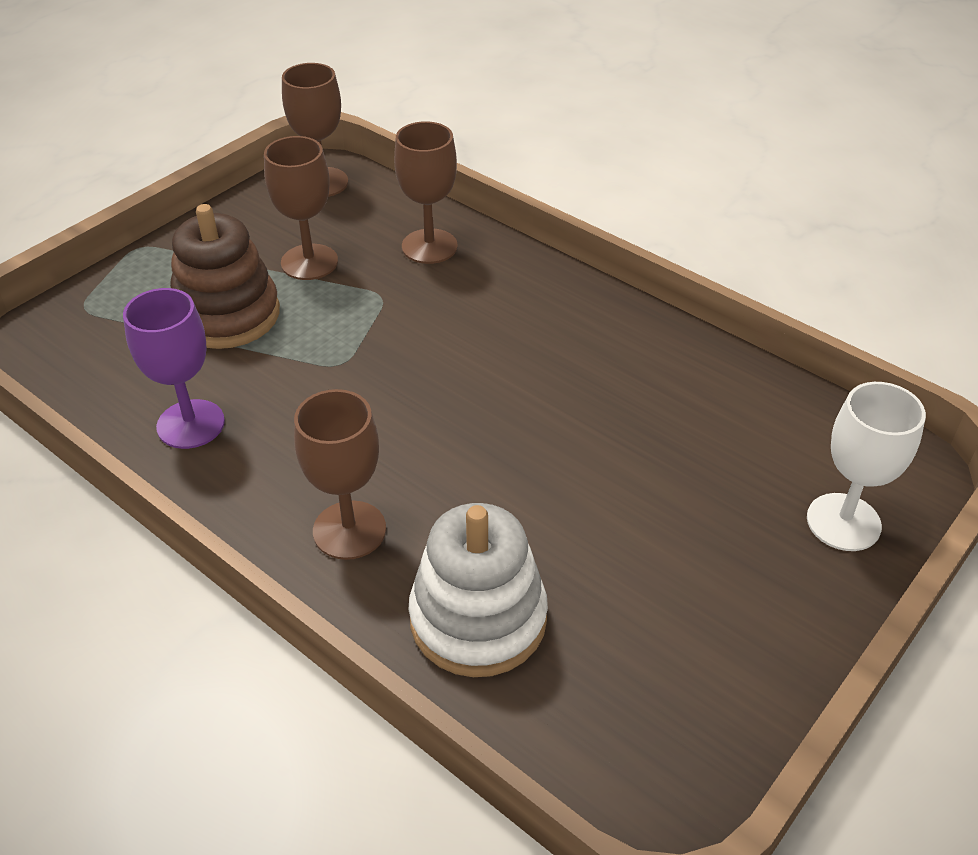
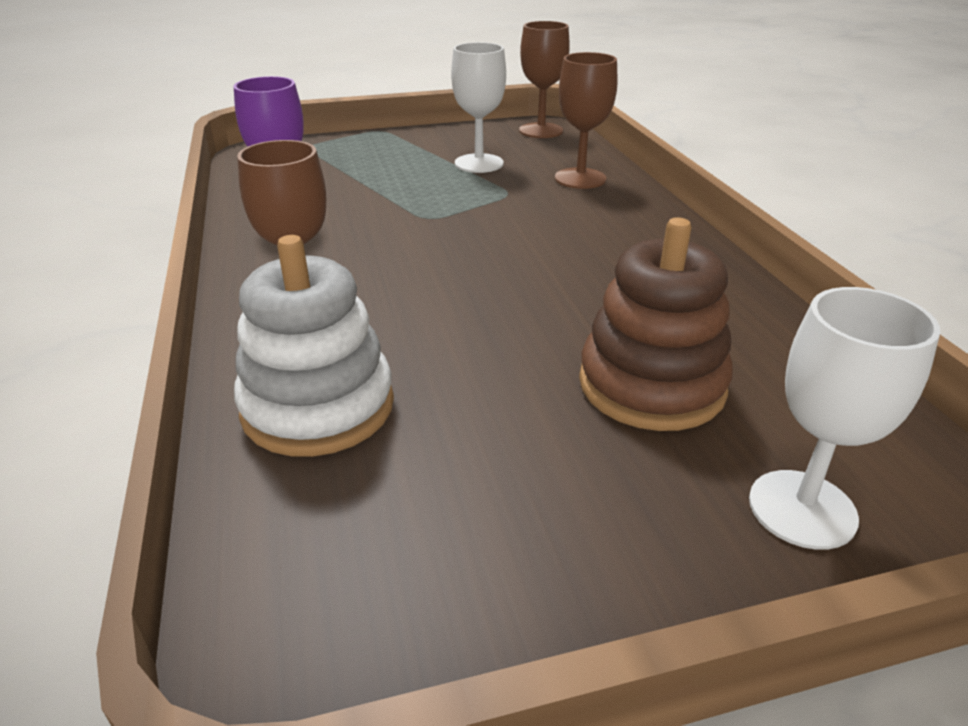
camera: 35 degrees right, 10 degrees down
(227, 315) = (387, 172): brown stacking toy -> brown stacking toy (651, 385)
(309, 262) = (479, 163): brown goblet -> white goblet

